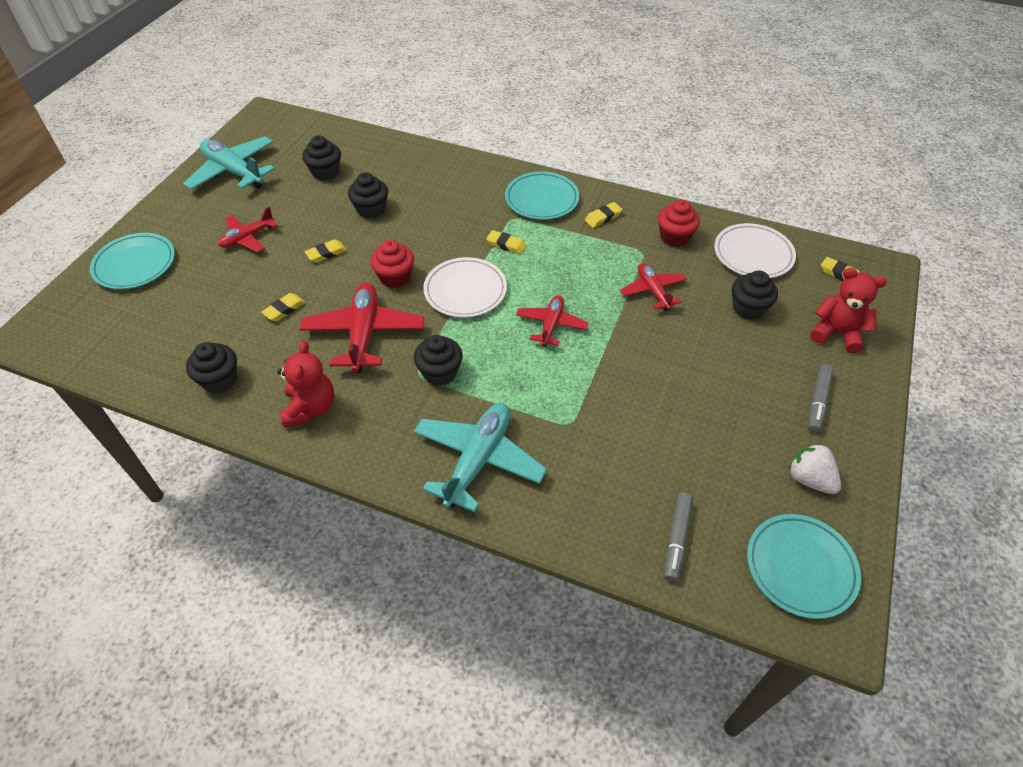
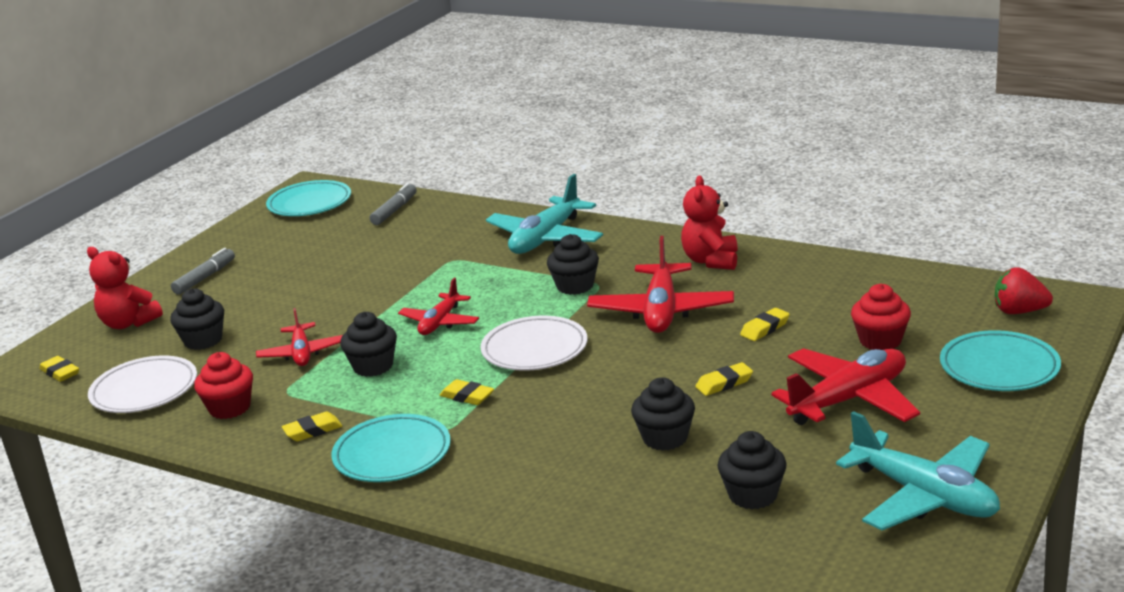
camera: 170 degrees left, 25 degrees down
(82, 324) = (1019, 311): none -> red strawberry
(220, 380) = (817, 275): black cupcake -> black cupcake (373, 366)
(247, 238) = (849, 400): red plane -> red plane, size x1.66
(395, 277) = (625, 360): red cupcake -> red cupcake (880, 341)
(809, 479) = (260, 238): white strawberry -> none

